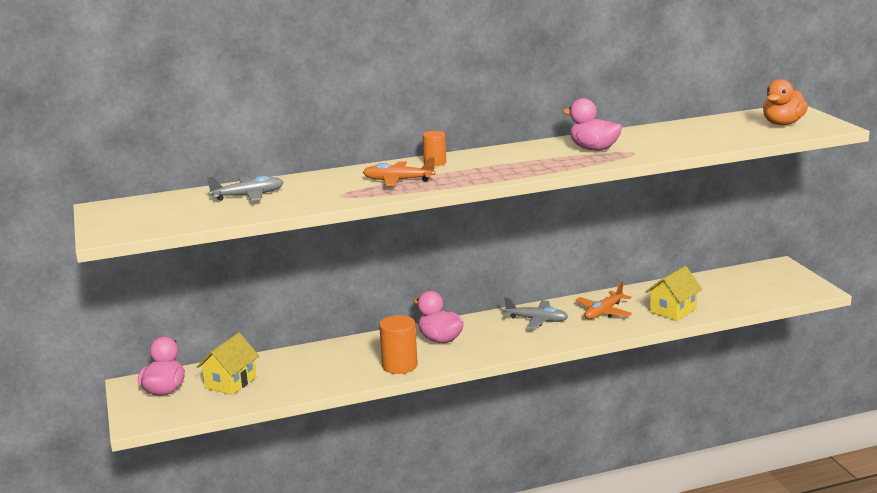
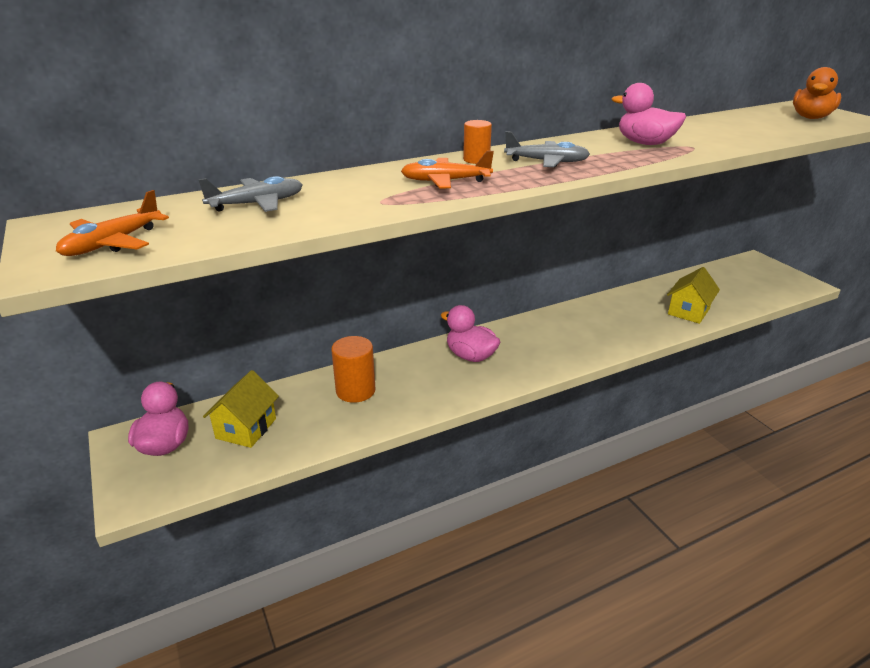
camera: 10 degrees left, 10 degrees up
(399, 365) = (438, 393): orange cylinder -> orange cylinder (355, 390)
(537, 320) = (561, 328): grey plane -> grey plane (546, 162)
(603, 312) = (623, 316): orange plane -> orange plane (113, 243)

